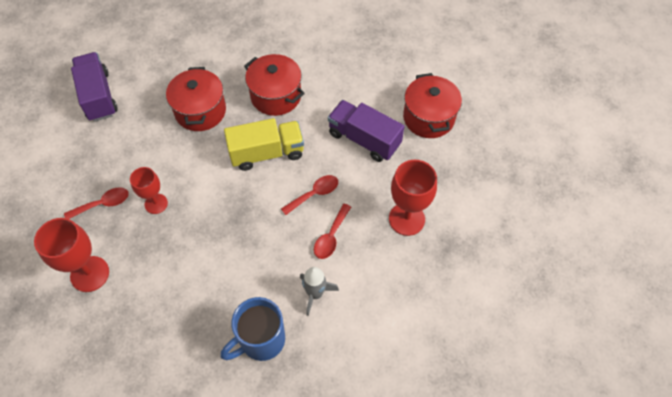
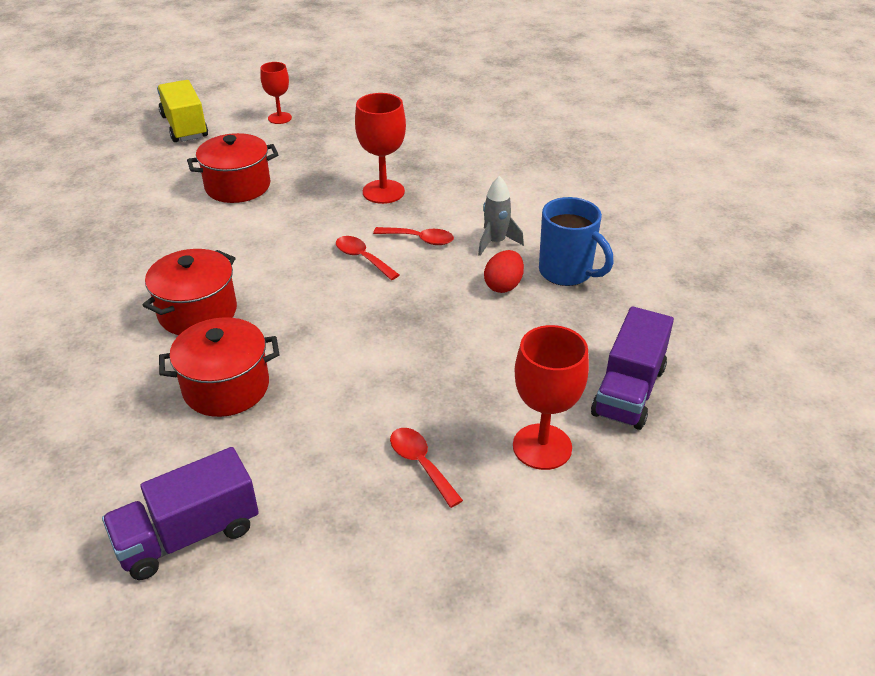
camera: 100 degrees left, 20 degrees down
(156, 203) = (407, 401): red goblet -> red goblet (279, 118)
(256, 287) = (503, 286): none -> red egg
(267, 153) = (302, 306): yellow truck -> yellow truck (184, 127)
(364, 139) = (273, 229): purple truck -> purple truck (628, 391)

